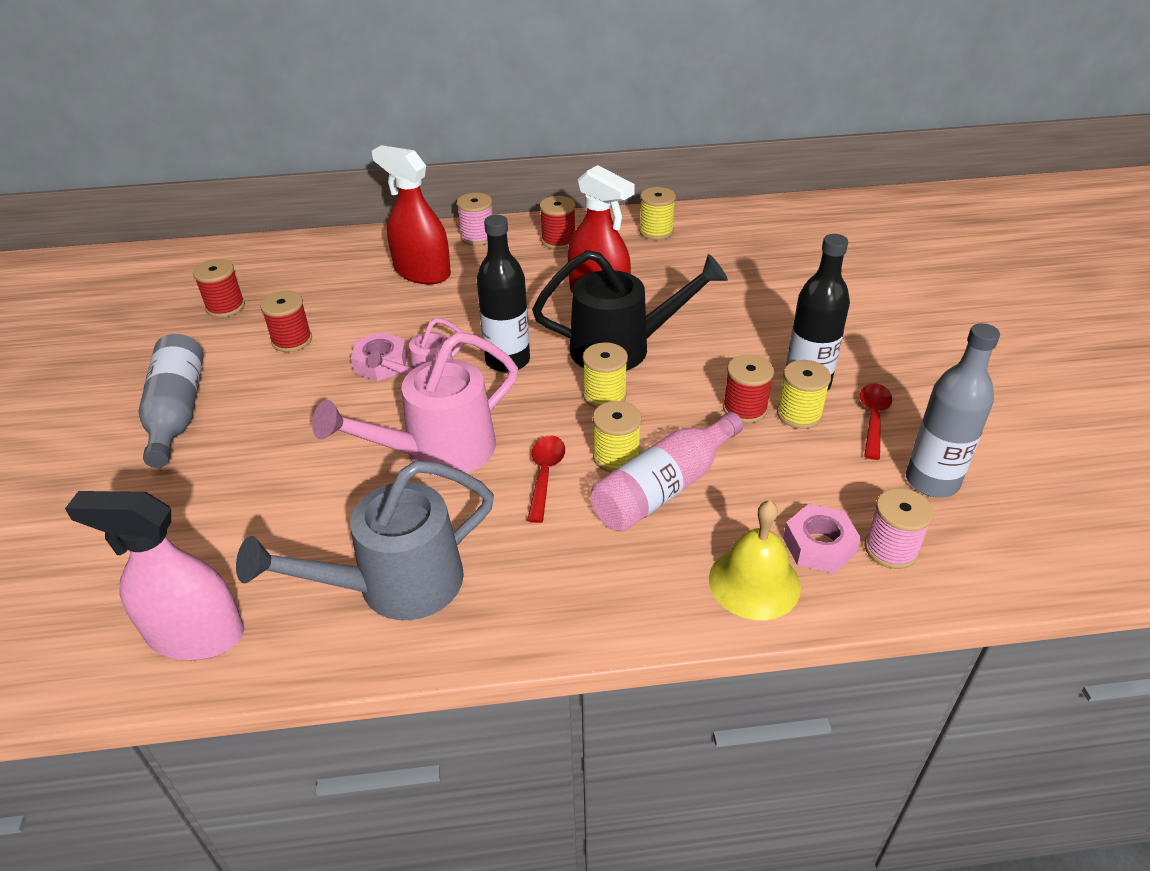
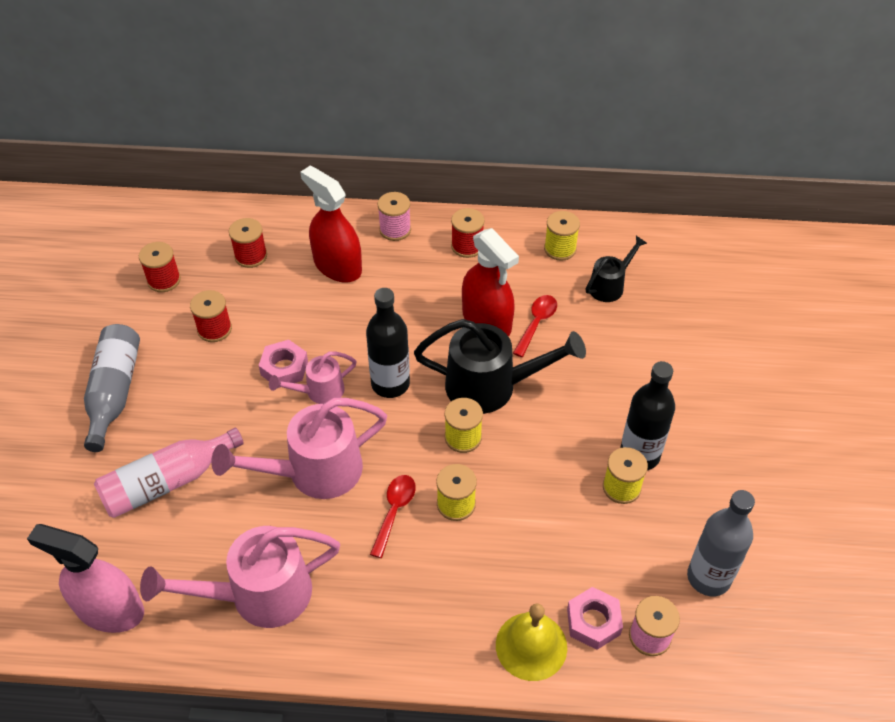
camera: 10 degrees right, 10 degrees up
(394, 586) = (258, 595): grey watering can -> pink watering can
(664, 488) = (486, 542): pink bottle -> pink bottle (167, 482)
(718, 252) = (610, 285): none -> black watering can
(744, 409) = (577, 473): red spool -> red spool (251, 256)
(873, 418) = (683, 503): red spoon -> red spoon (536, 323)

